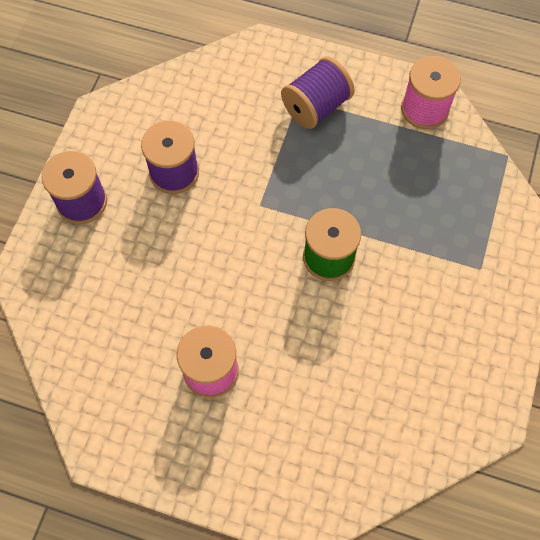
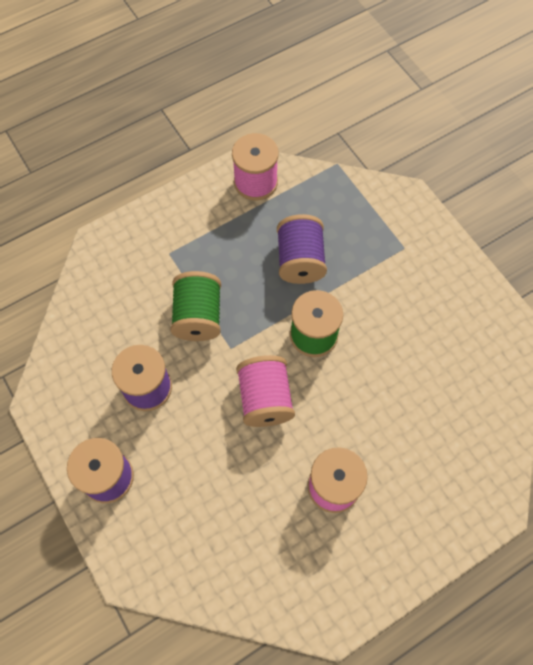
camera: 50 degrees left, 0 degrees up
(239, 263) = (265, 399): none -> pink spool
(265, 161) = (198, 316): none -> green spool
(316, 107) = (187, 247): purple spool -> purple spool (300, 260)

